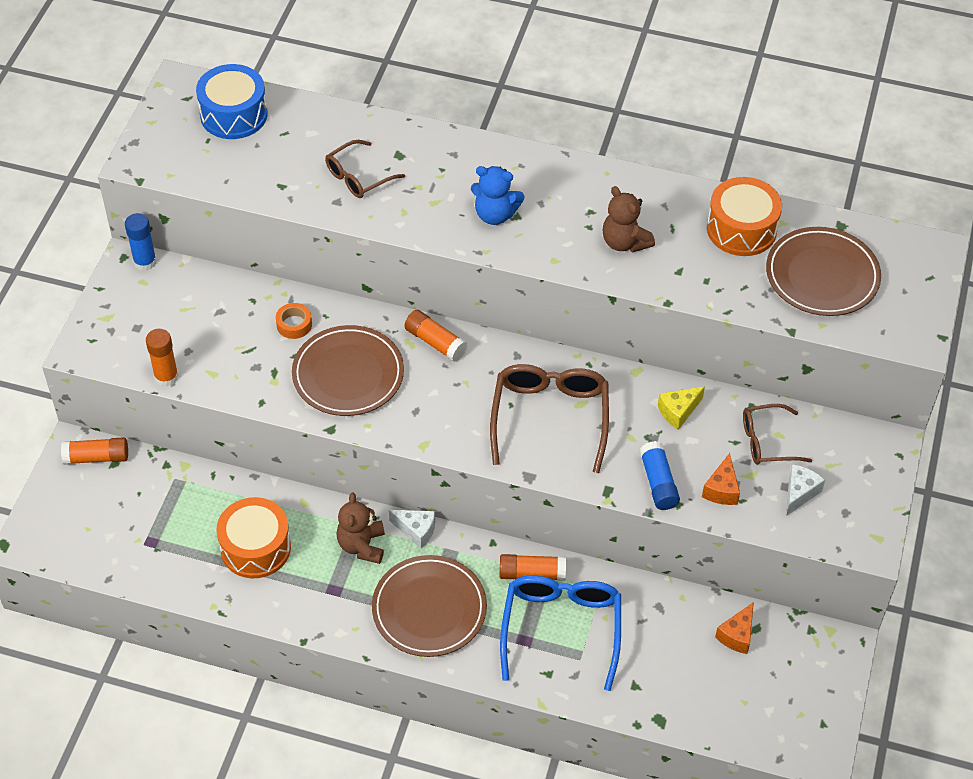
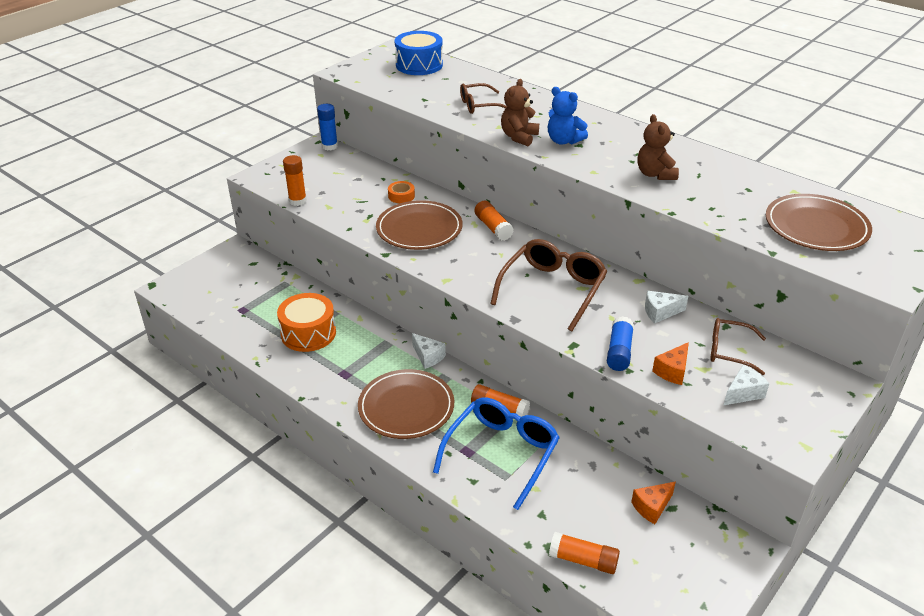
camera: 25 degrees right, 15 degrees down
(97, 457) = (245, 257): orange glue stick -> orange glue stick (583, 560)
(362, 545) = (383, 354): brown teddy bear -> brown teddy bear (519, 137)
(678, 412) = (660, 312): yellow cheese -> white cheese
(741, 229) = (757, 187): orange drum -> none

